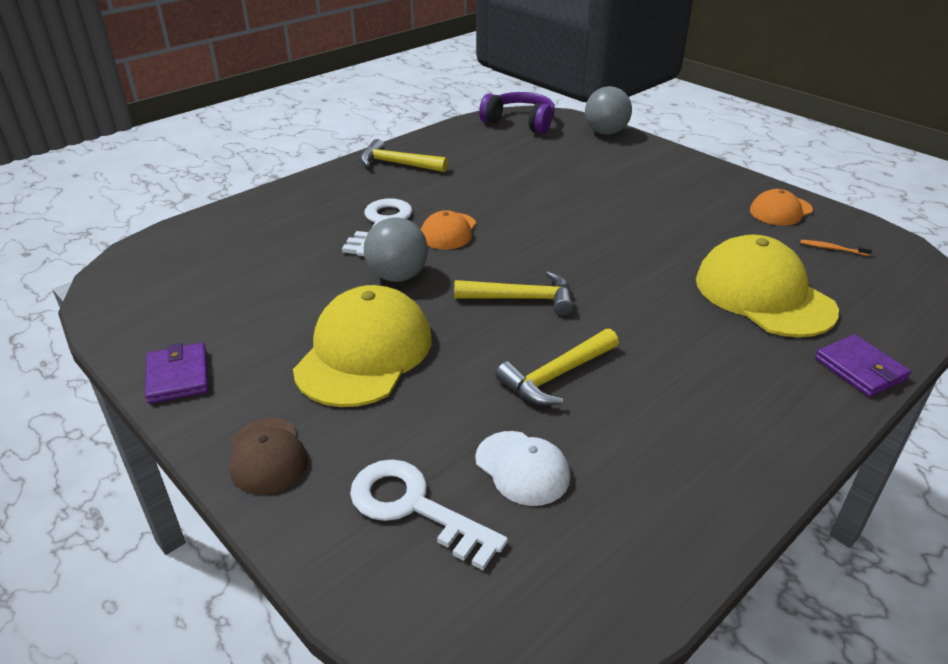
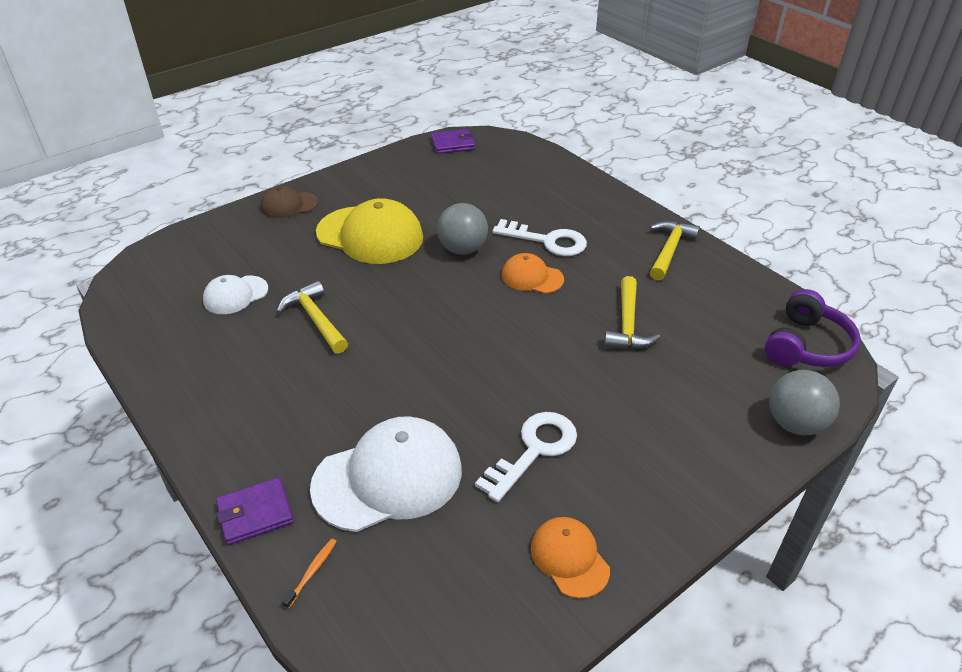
camera: 95 degrees right, 5 degrees up
(178, 376) = (369, 171): purple wallet -> purple wallet (453, 144)
(414, 507) = (226, 254): white key -> white key (534, 450)
(522, 299) = (417, 311): yellow hammer -> yellow hammer (627, 324)
(763, 294) = (388, 478): yellow cap -> white cap
(832, 249) = (469, 581): orange toothbrush -> orange toothbrush (312, 572)

